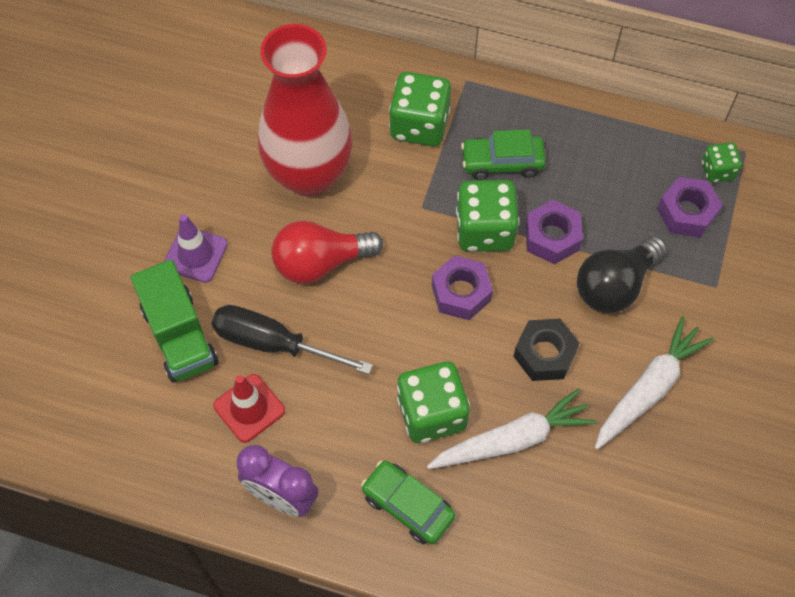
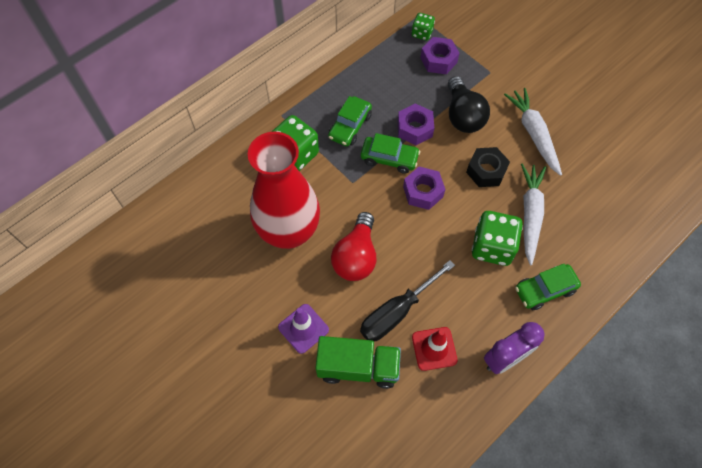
camera: 60 degrees left, 0 degrees up
(484, 230) = (389, 159): green dice -> green car

